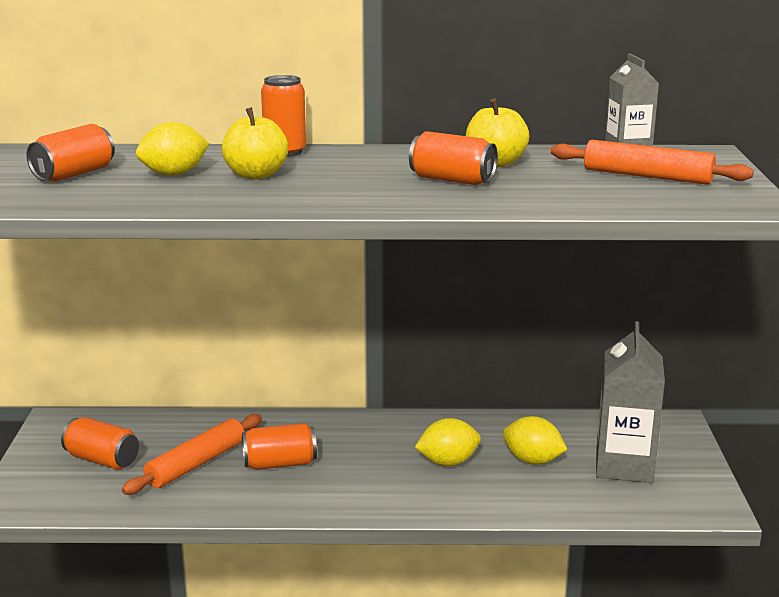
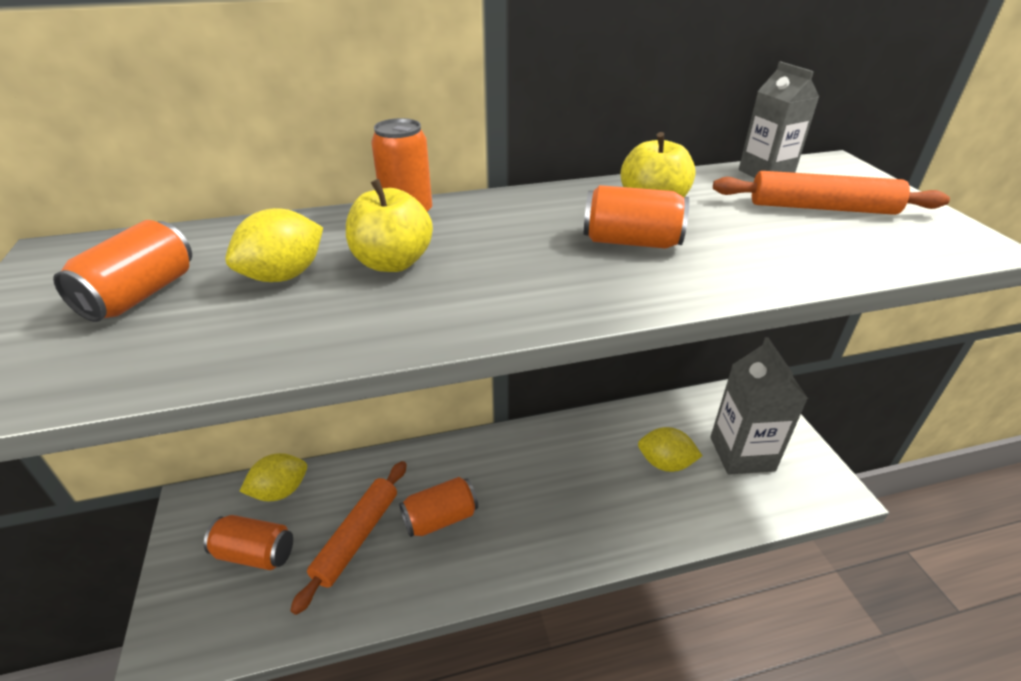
camera: 15 degrees left, 15 degrees up
(448, 462) = (594, 482): yellow lemon -> yellow lemon (280, 491)

